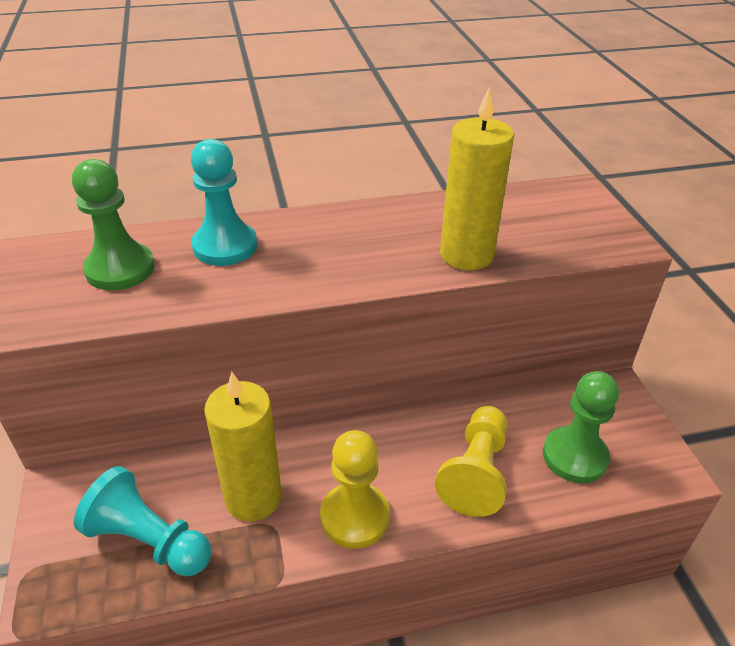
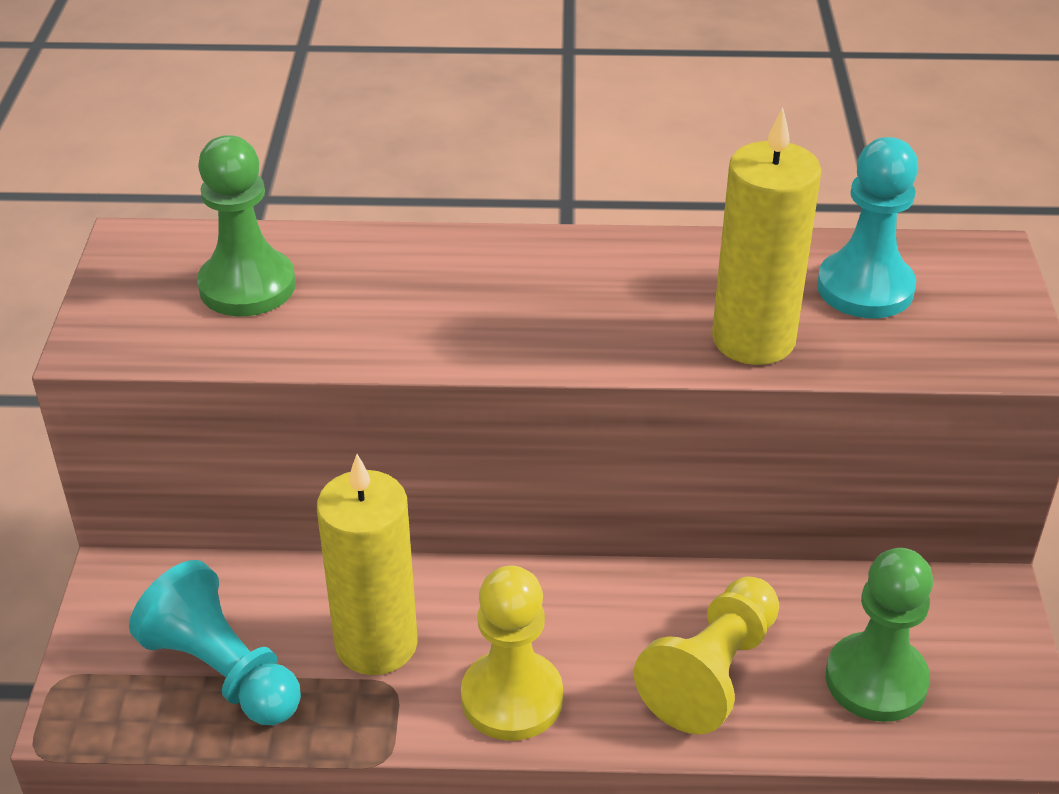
camera: 15 degrees right, 0 degrees up
(225, 246) = (400, 273): turquoise pawn -> turquoise pawn (865, 288)

